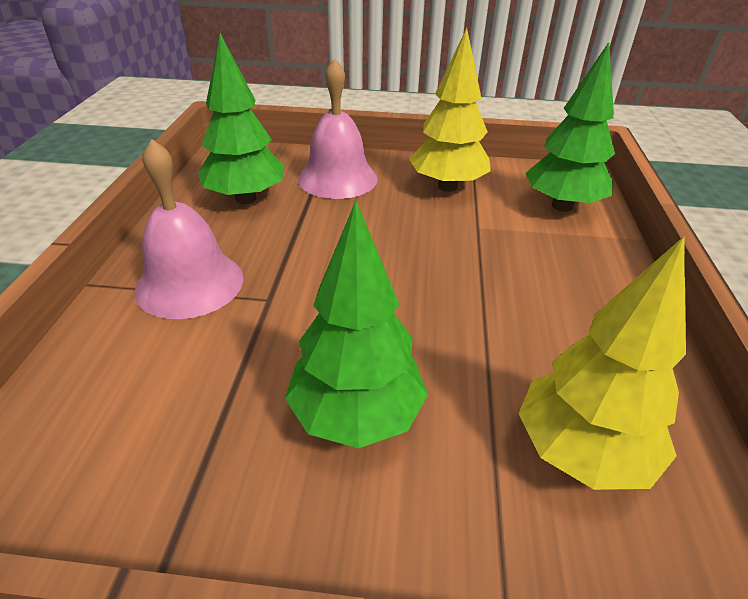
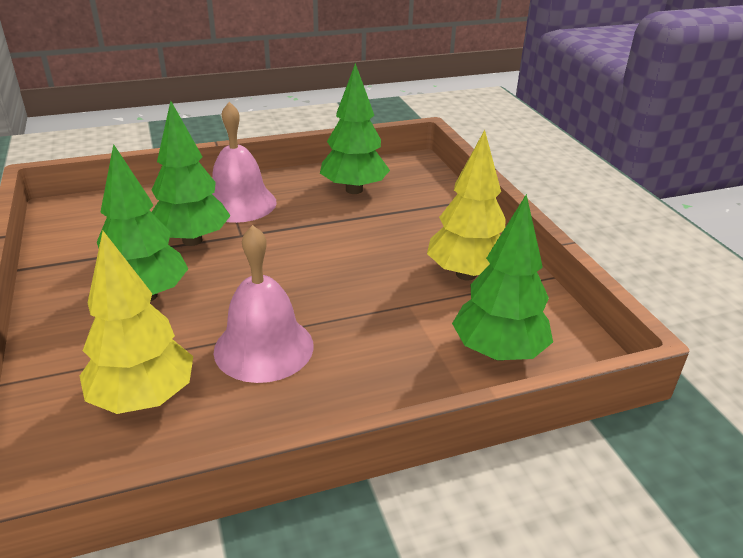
camera: 65 degrees right, 5 degrees down
(247, 344) = (192, 240): none -> green tree
(338, 178) = (422, 217): pink bell -> pink bell (264, 347)

